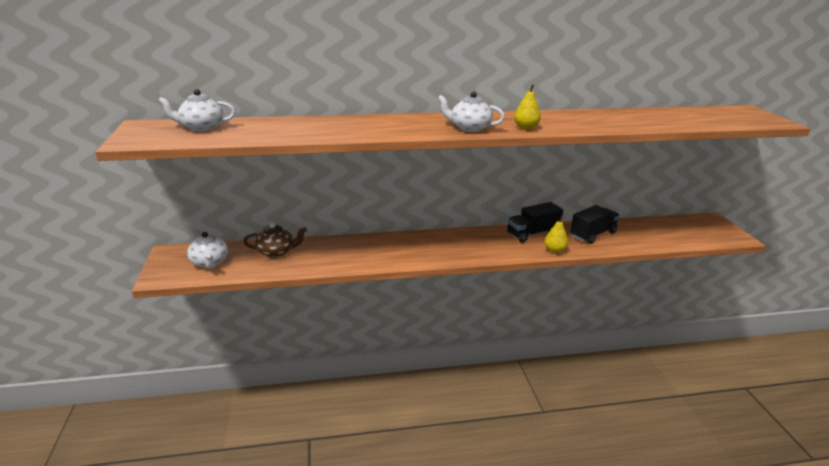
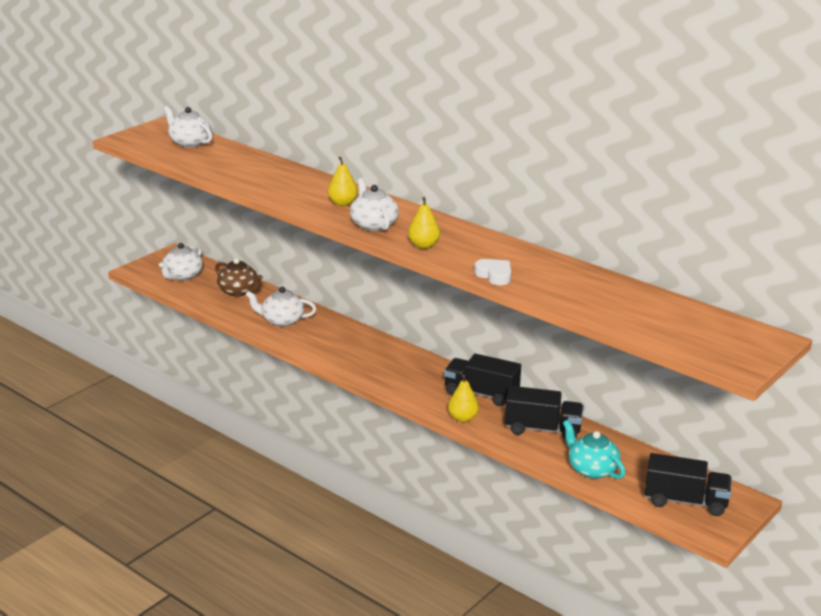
camera: 50 degrees right, 0 degrees up
(345, 254) = (282, 320): none -> white teapot
(418, 124) = (343, 203): none -> yellow pear
(598, 127) = (494, 275): none -> white heart
(649, 240) = (591, 469): none -> turquoise teapot
(702, 232) = (685, 501): none -> black truck

